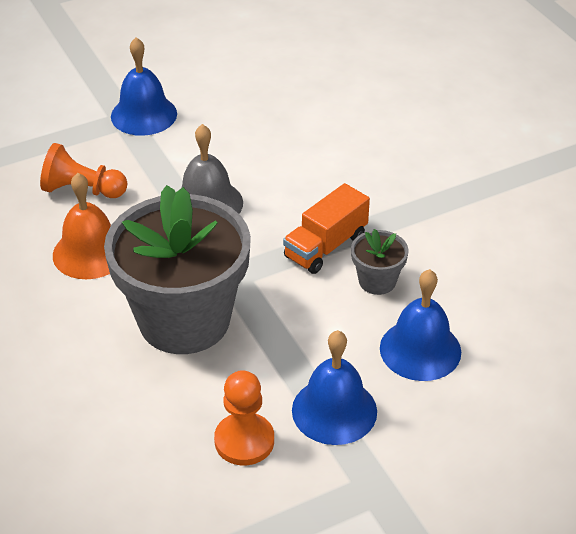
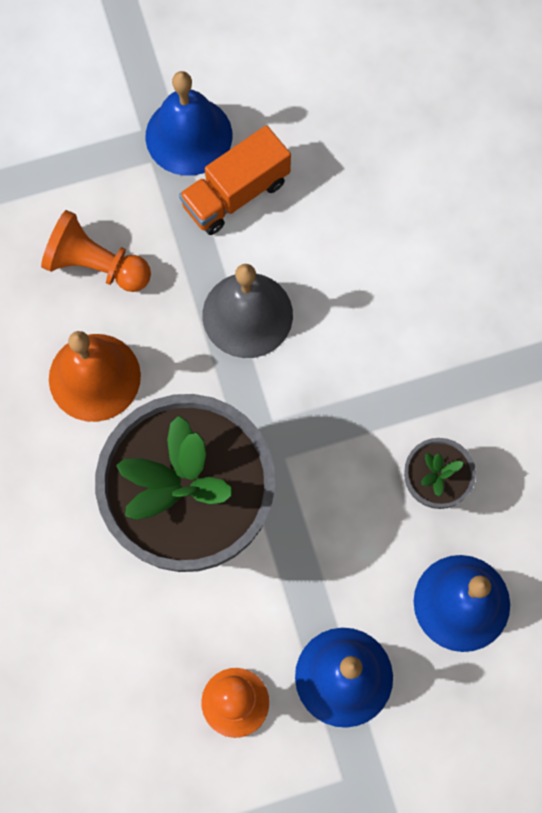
camera: 10 degrees right, 30 degrees up
(325, 246) = (381, 415): orange truck -> orange truck (235, 194)

